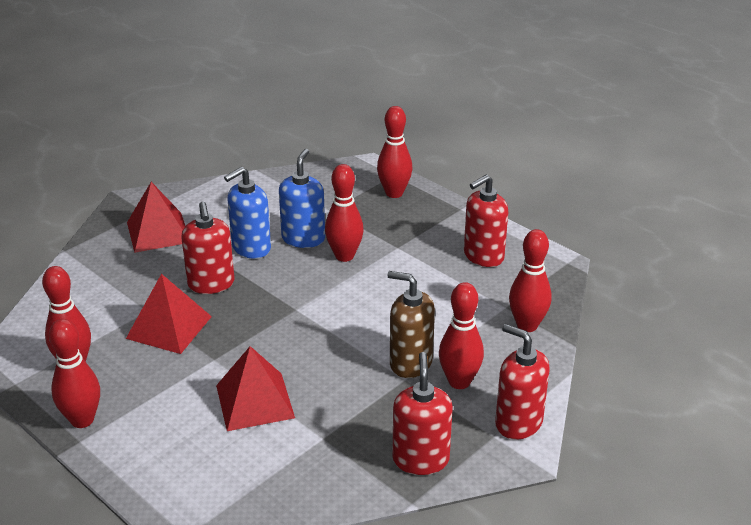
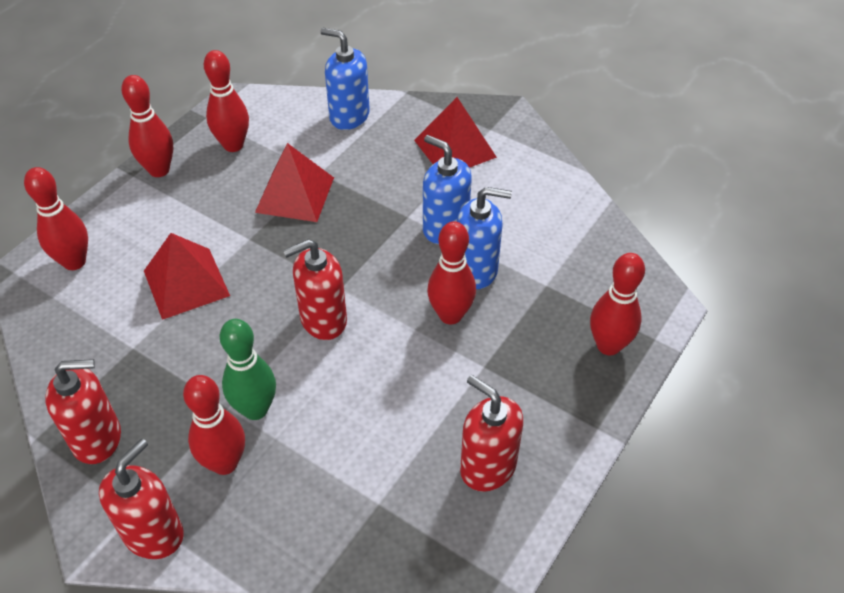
camera: 80 degrees right, 15 degrees up
(77, 286) = (349, 116): none -> blue soap dispenser
(211, 284) = (372, 210): red soap dispenser -> red soap dispenser (323, 320)
(410, 363) = (255, 409): brown soap dispenser -> green bowling pin
(527, 325) = (341, 532): red bowling pin -> red bowling pin (74, 262)

